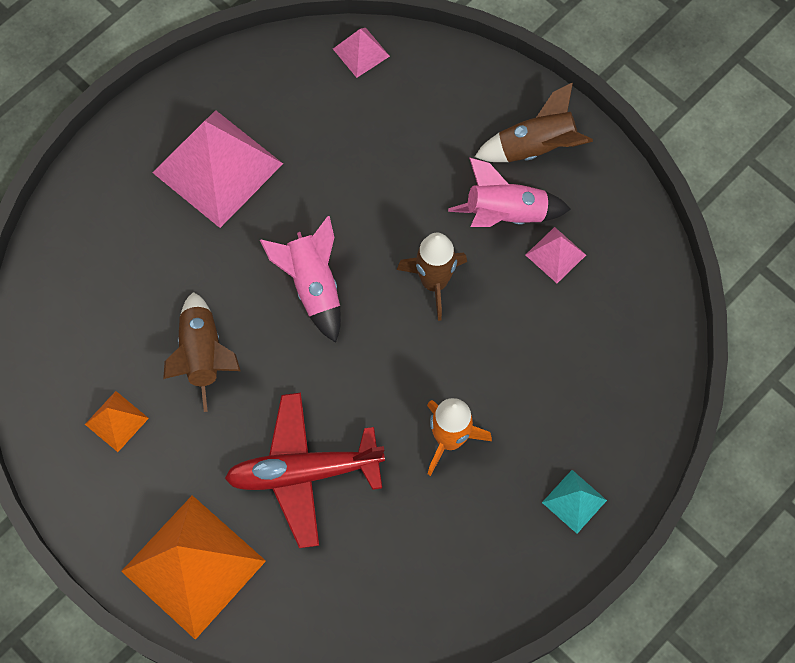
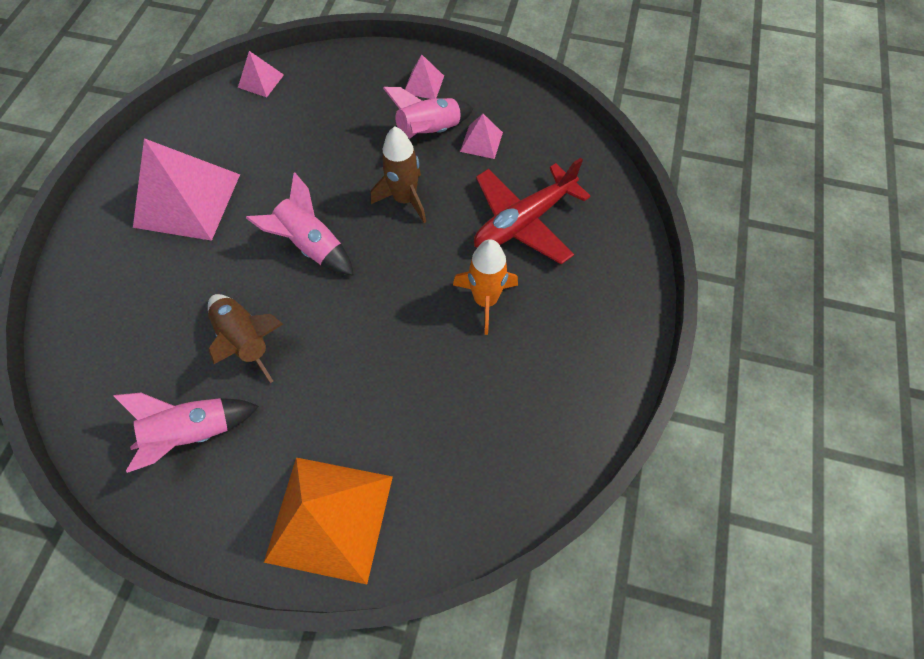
camera: 30 degrees left, 5 degrees down
(116, 421) = (194, 432): orange pyramid -> pink rocket
(304, 472) = (384, 386): red plane -> red plane (524, 221)
(535, 147) = (424, 84): brown rocket -> pink pyramid
(574, 501) = (606, 295): turquoise pyramid -> none

